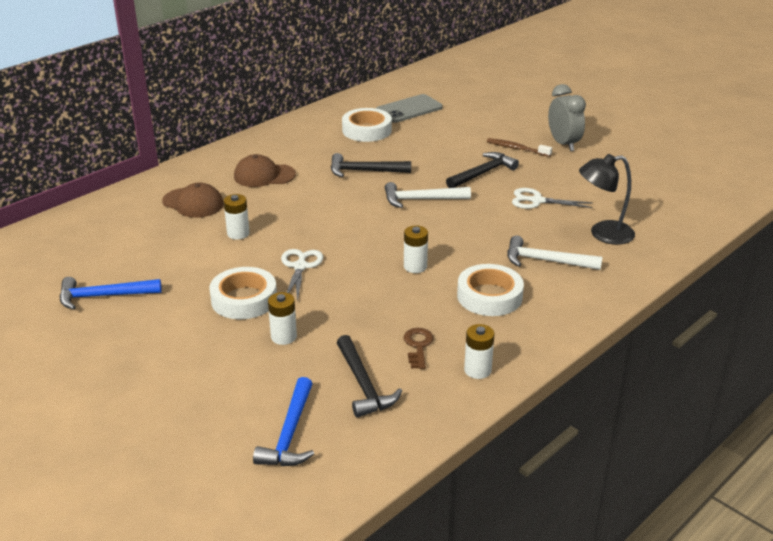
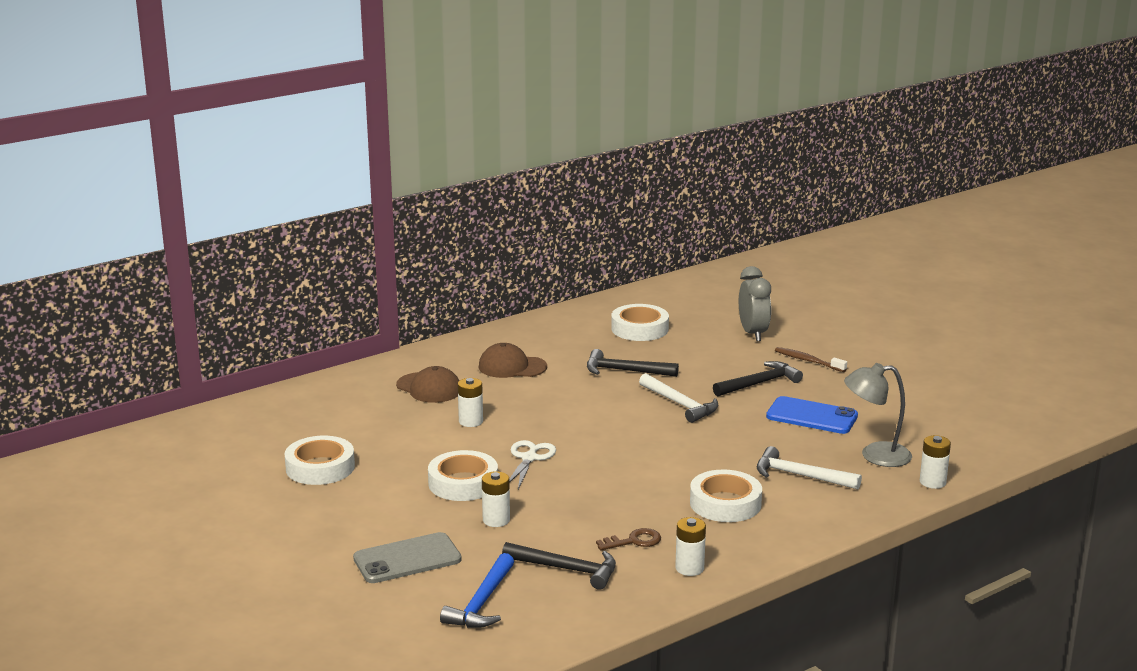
camera: 10 degrees right, 10 degrees down
(103, 296) = (320, 467): blue hammer -> white tape
(363, 385) = (567, 569): black hammer -> black hammer turned 60 degrees counterclockwise
(409, 109) = (695, 310): grey phone -> grey phone (407, 559)
(415, 267) = (653, 469): white battery -> white battery (932, 482)
(418, 346) = (634, 541): brown key -> brown key turned 60 degrees clockwise
(421, 199) = (680, 404): white hammer -> white hammer turned 135 degrees counterclockwise
(537, 201) = (812, 416): white scissors -> blue phone
(563, 144) = (865, 360): grey clock -> grey clock (753, 333)
(603, 234) = (875, 455): black lamp -> grey lamp

